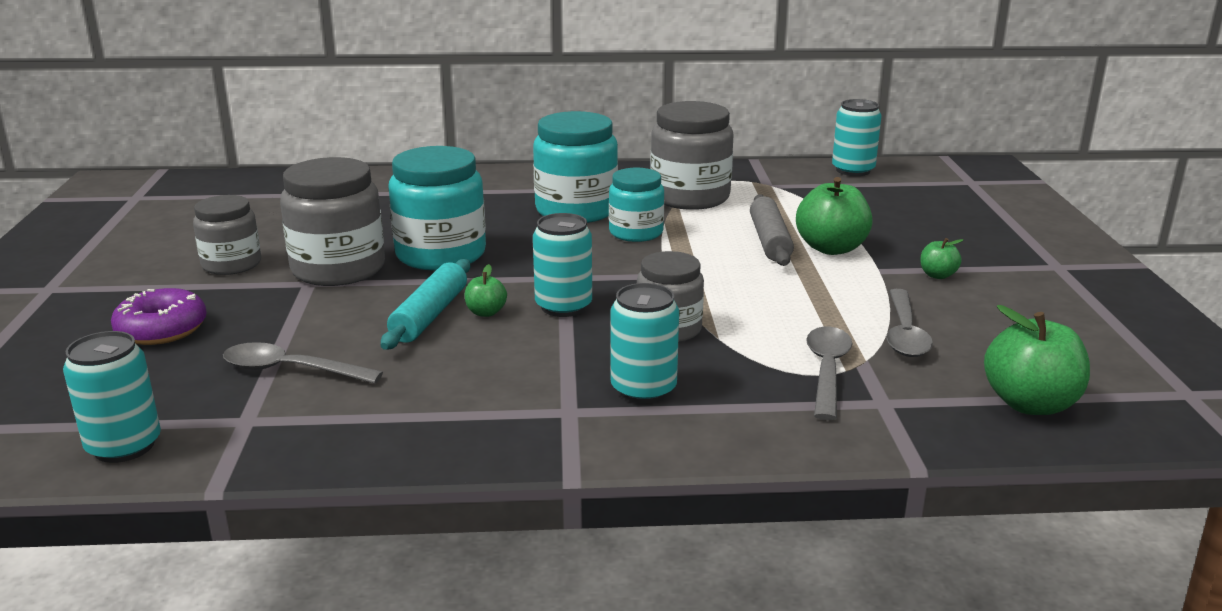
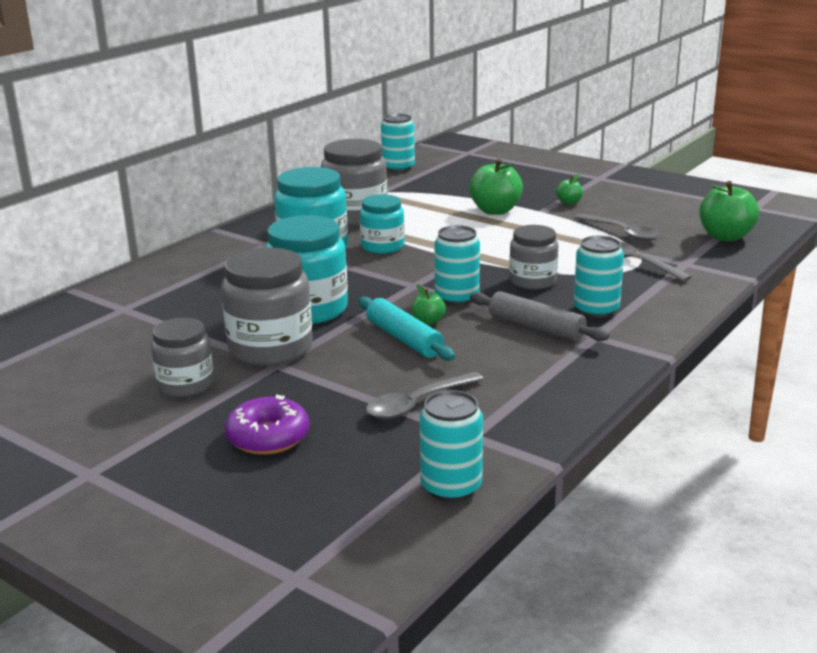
camera: 50 degrees left, 0 degrees up
(770, 241) = (459, 220): grey rolling pin -> grey rolling pin (536, 327)

